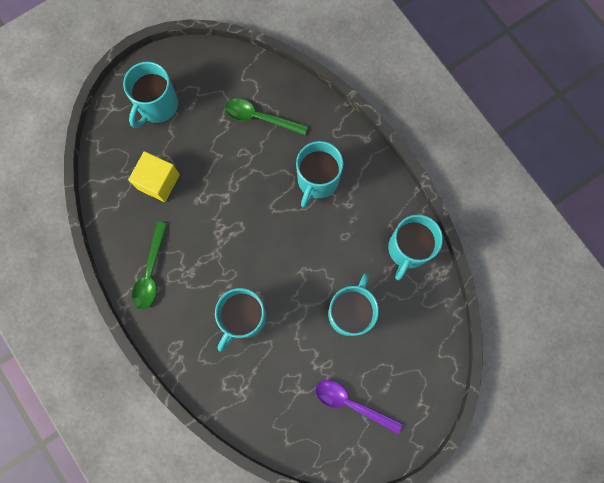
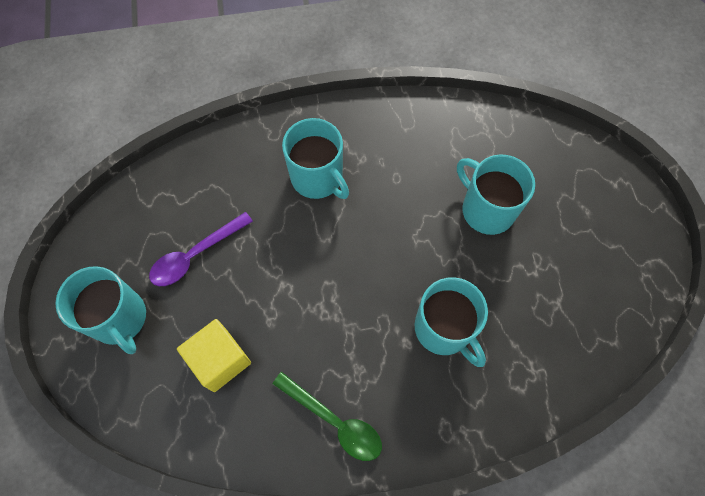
camera: 65 degrees left, 10 degrees down
(260, 117) = (208, 206): green spoon -> none
(351, 403) = (591, 252): purple spoon -> purple spoon (195, 255)
(408, 249) = (441, 123): turquoise mug -> none

